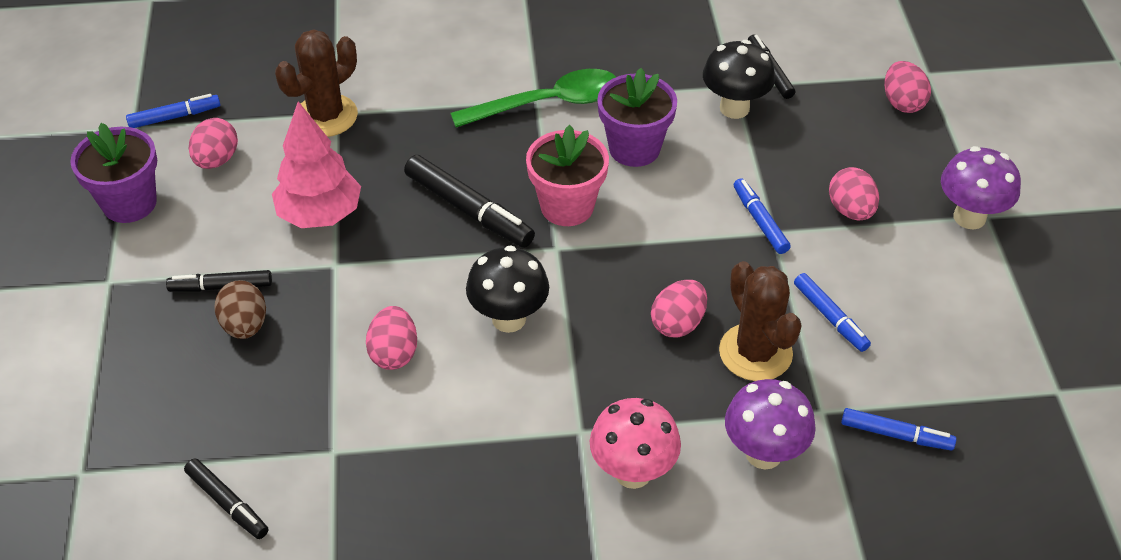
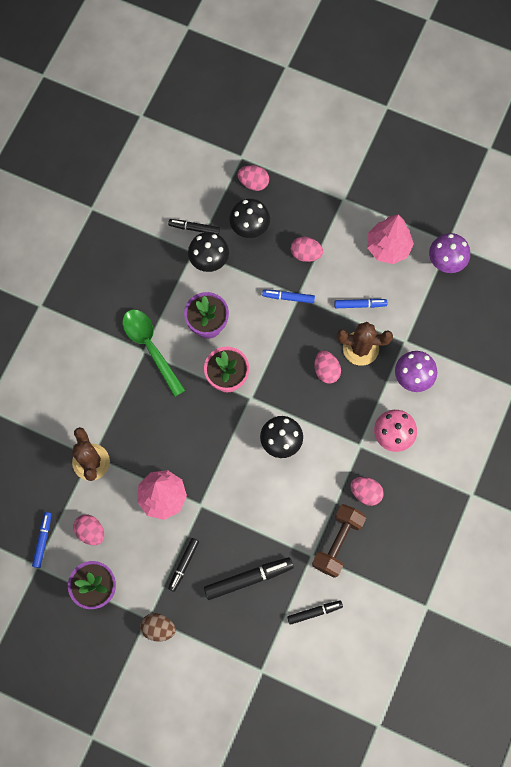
camera: 60 degrees left, 25 degrees up
(245, 325) = (215, 563): brown egg -> brown egg (158, 628)
(379, 479) = (337, 542): none -> brown dumbbell
(394, 353) = (271, 503): pink egg -> pink egg (365, 493)
(469, 210) = (202, 425): black marker -> black marker (248, 578)
(547, 103) = (150, 348): green spoon -> green spoon turned 45 degrees counterclockwise
(827, 129) = (249, 228): none -> black mushroom
(896, 435) = (433, 320): blue marker -> none
(964, 310) = (388, 247): none -> pink tree
(969, 217) = (340, 206): purple mushroom -> purple mushroom (445, 262)

